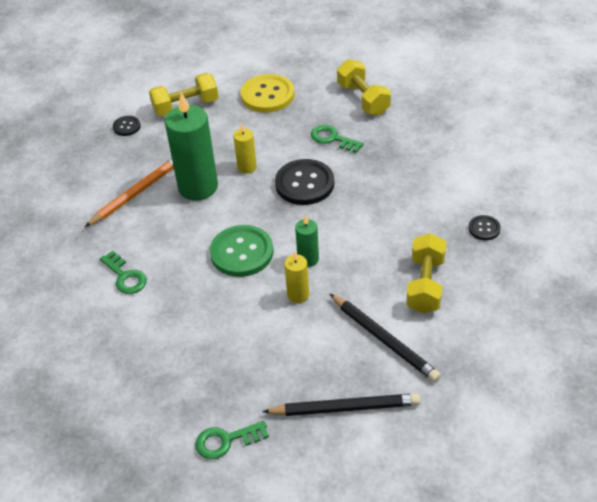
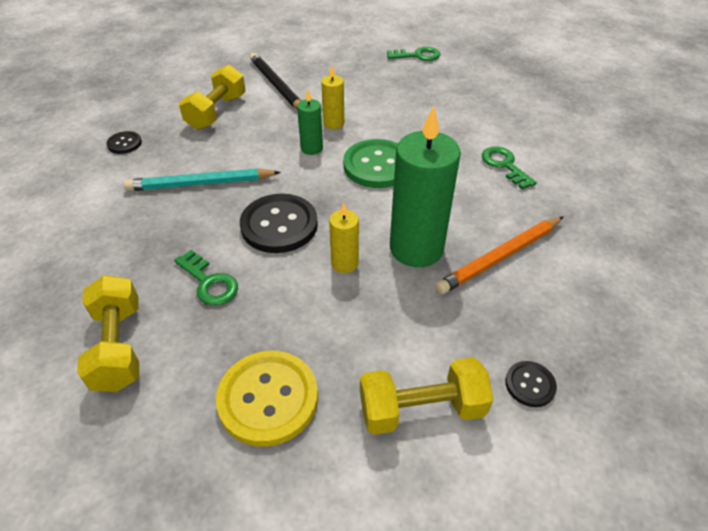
camera: 170 degrees left, 0 degrees up
(345, 408) = (327, 58): black pencil -> none
(386, 204) = (200, 184): none -> turquoise pencil

